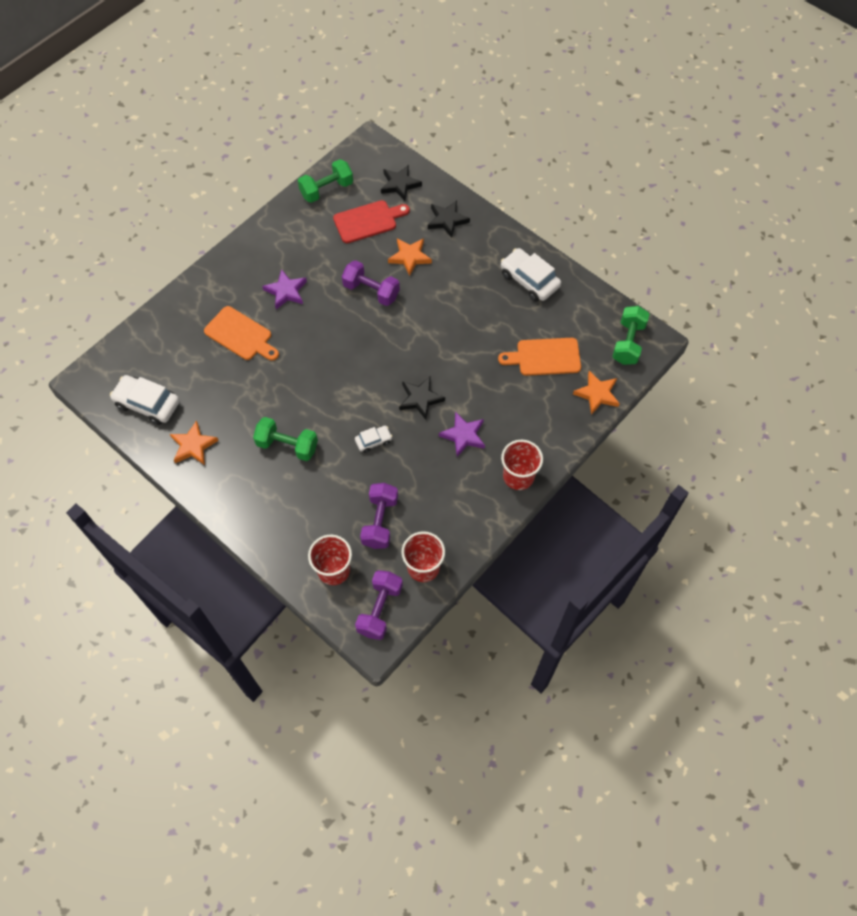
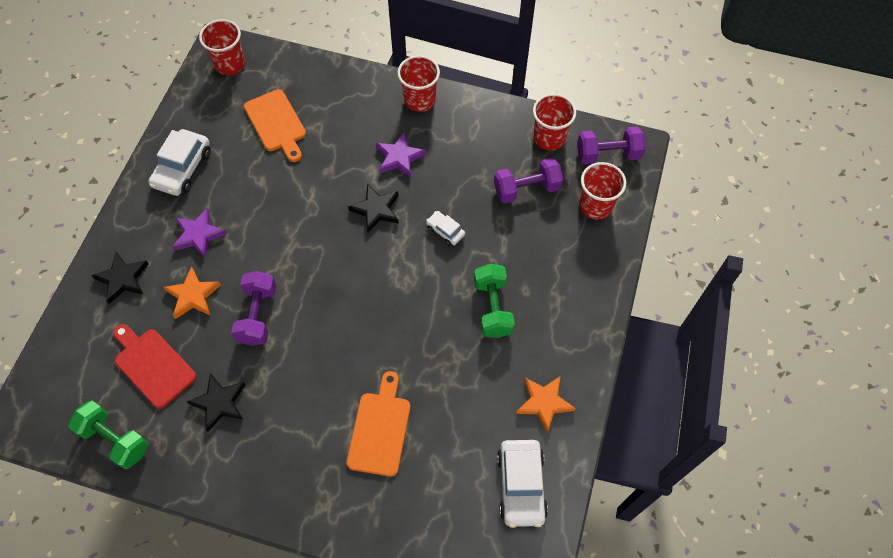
camera: 115 degrees left, 0 degrees up
(286, 291) = (296, 409): purple star -> purple star (198, 235)
(400, 184) = (80, 354): black star -> black star (219, 403)
(597, 394) = (300, 70): orange star -> none
(628, 343) = (230, 64): green dumbbell -> red cup

